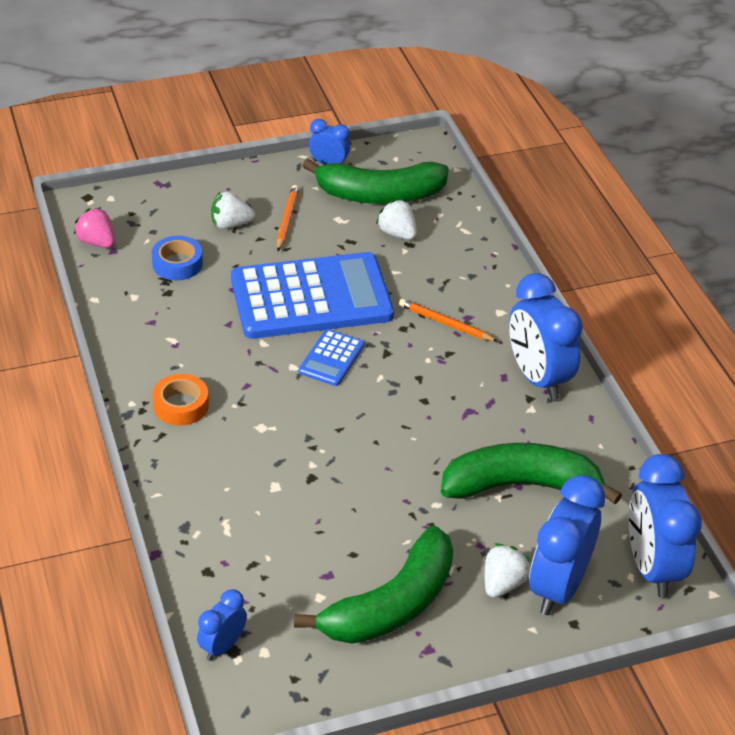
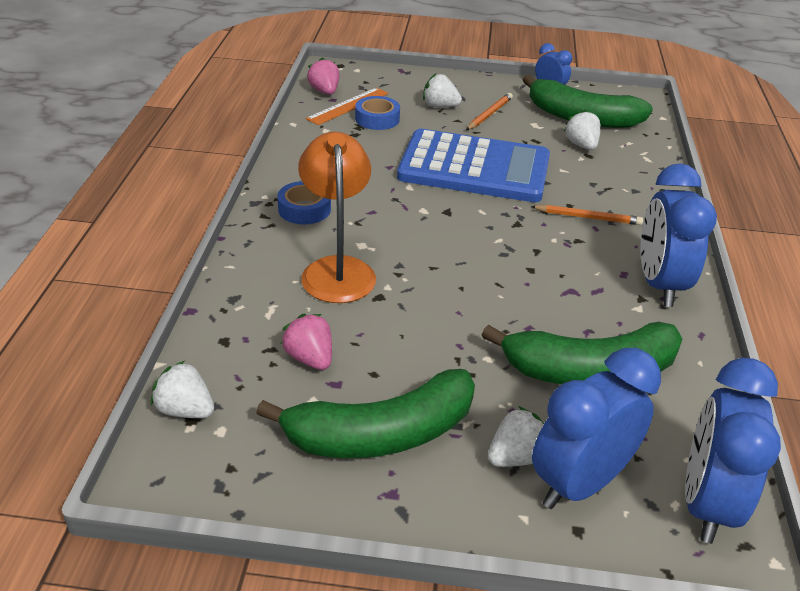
camera: 25 degrees right, 5 degrees down
(135, 255) = (348, 106): none -> orange ruler
(181, 405) = (304, 209): orange tape -> blue tape
(223, 646) = (185, 410): blue clock -> white strawberry
(256, 462) = (337, 269): none -> orange lamp
(292, 560) = (310, 358): none -> pink strawberry
(331, 358) = (462, 213): blue calculator -> none
(445, 323) = (588, 217): orange pencil -> orange pencil turned 135 degrees clockwise
(521, 485) = (590, 370): green banana -> green banana turned 150 degrees clockwise

